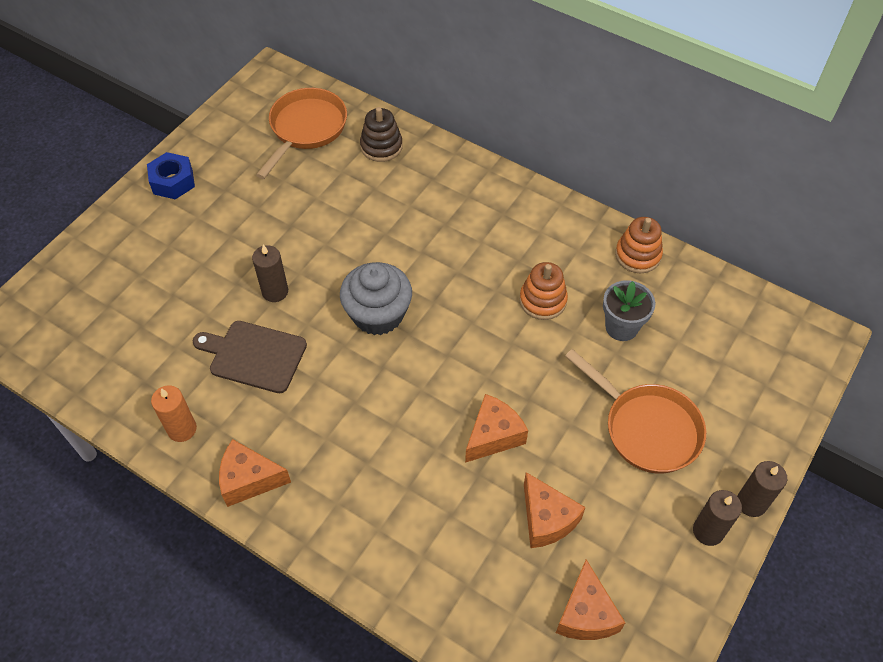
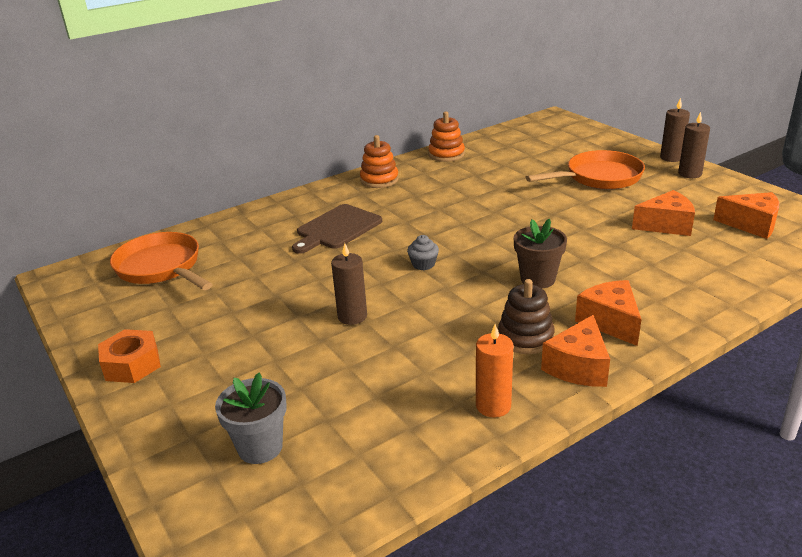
camera: 65 degrees left, 25 degrees down
(173, 181) = (132, 365): blue nut -> orange nut
(254, 356) = (425, 341): brown cutting board -> brown cutting board (337, 228)
(378, 314) = (423, 264): grey cupcake -> grey cupcake, size x0.45
(381, 146) = (231, 232): brown stacking toy -> brown stacking toy (525, 337)
(383, 416) = (537, 279): none -> brown flower pot
(493, 436) = (580, 233): orange cheese -> orange cheese (610, 322)
(542, 300) = (462, 193): orange stacking toy -> orange stacking toy (379, 180)
(621, 327) = (506, 170): grey flower pot -> grey flower pot (260, 447)

